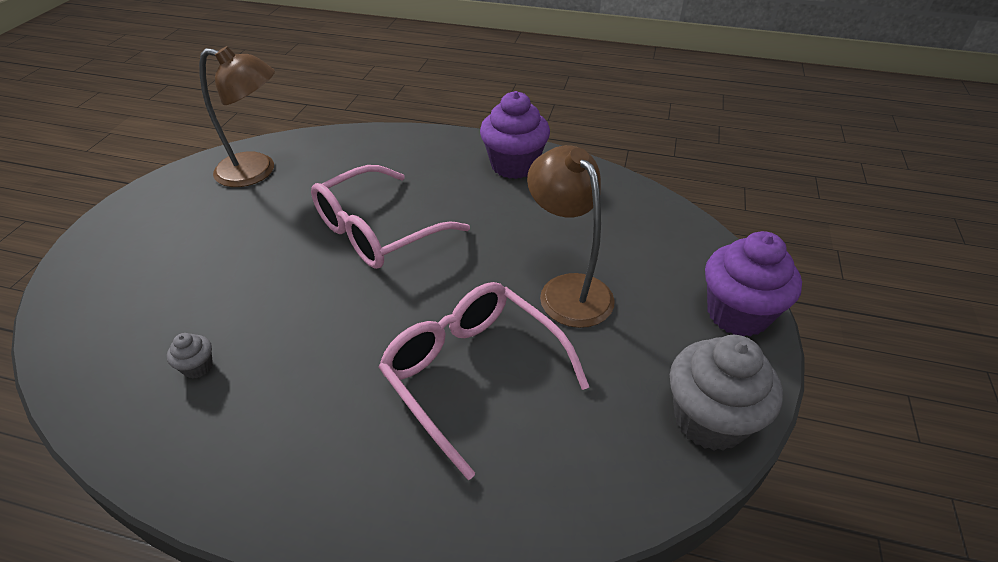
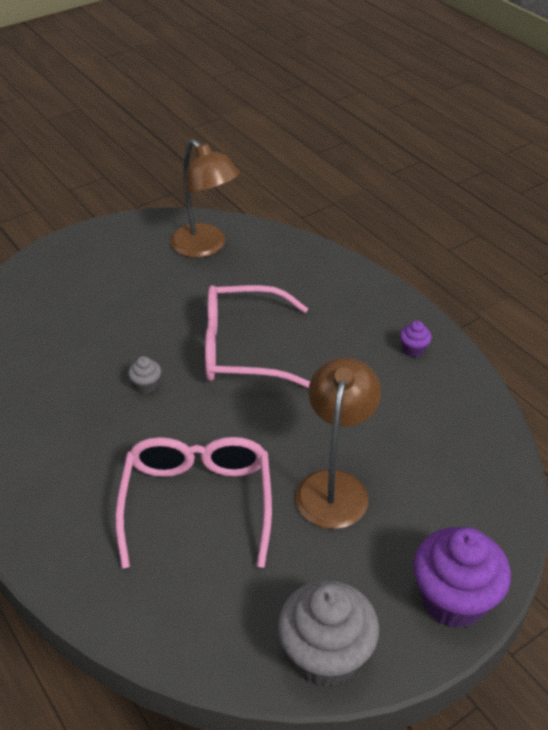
camera: 40 degrees right, 0 degrees up
(198, 367) = (43, 384): grey cupcake -> grey cupcake (146, 385)
(514, 165) = (413, 349): purple cupcake -> purple cupcake, size x0.43

